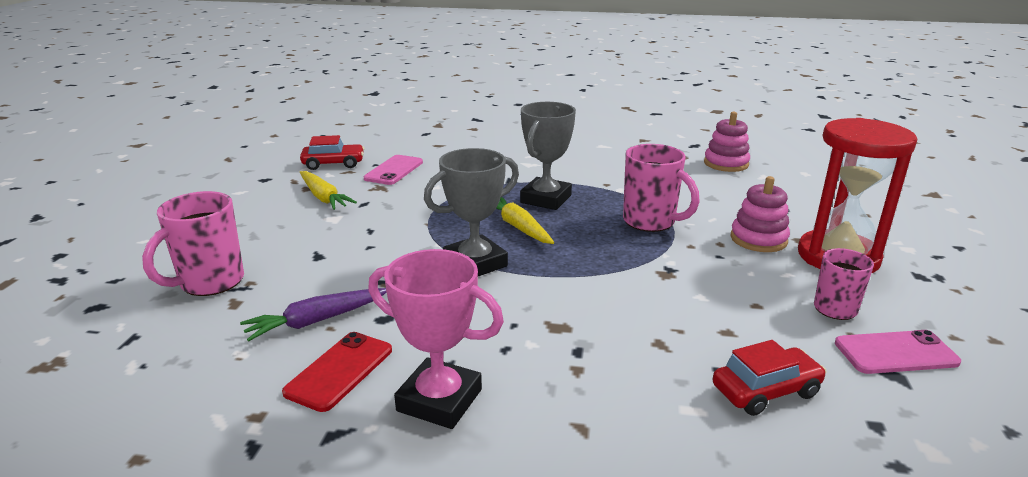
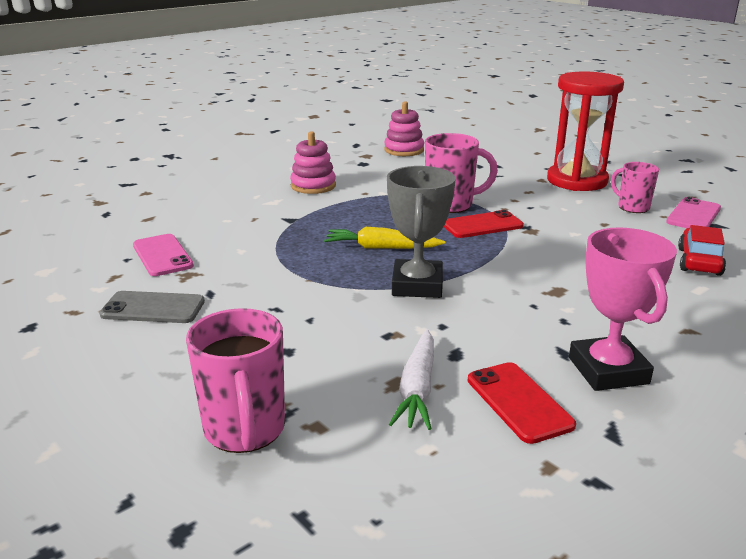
camera: 50 degrees left, 0 degrees up
(317, 321) = (417, 388): purple carrot -> white carrot
(323, 197) = (153, 308): yellow carrot -> grey phone
(333, 164) = (76, 278): red car -> none
(439, 400) = (608, 370): pink trophy -> pink trophy turned 75 degrees counterclockwise
(546, 199) = (350, 220): grey trophy -> none
(634, 249) = (482, 225): none -> red phone
(758, 239) = (525, 188): pink stacking toy -> pink stacking toy (313, 186)

